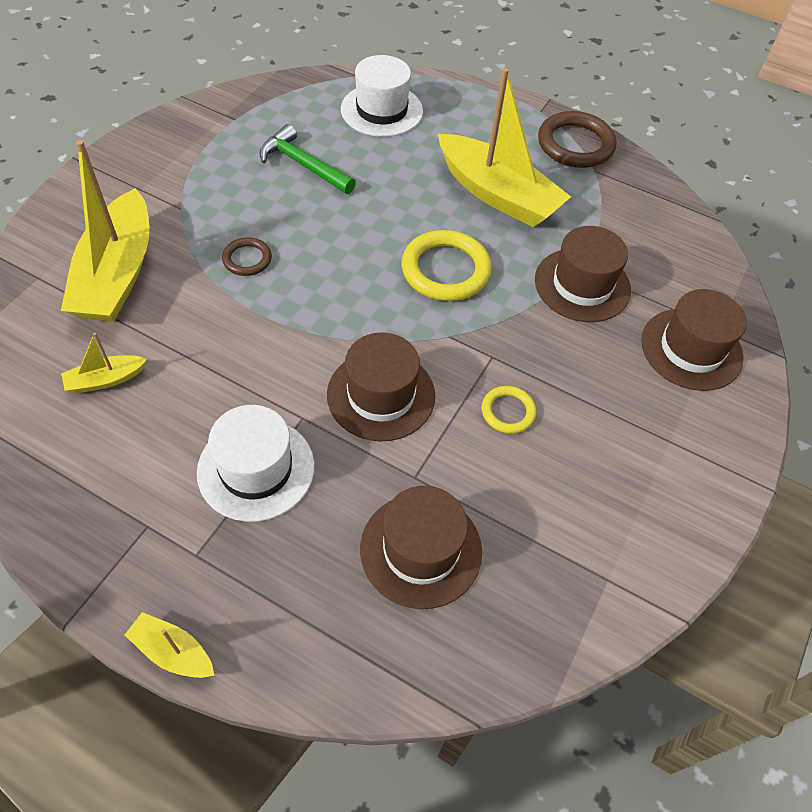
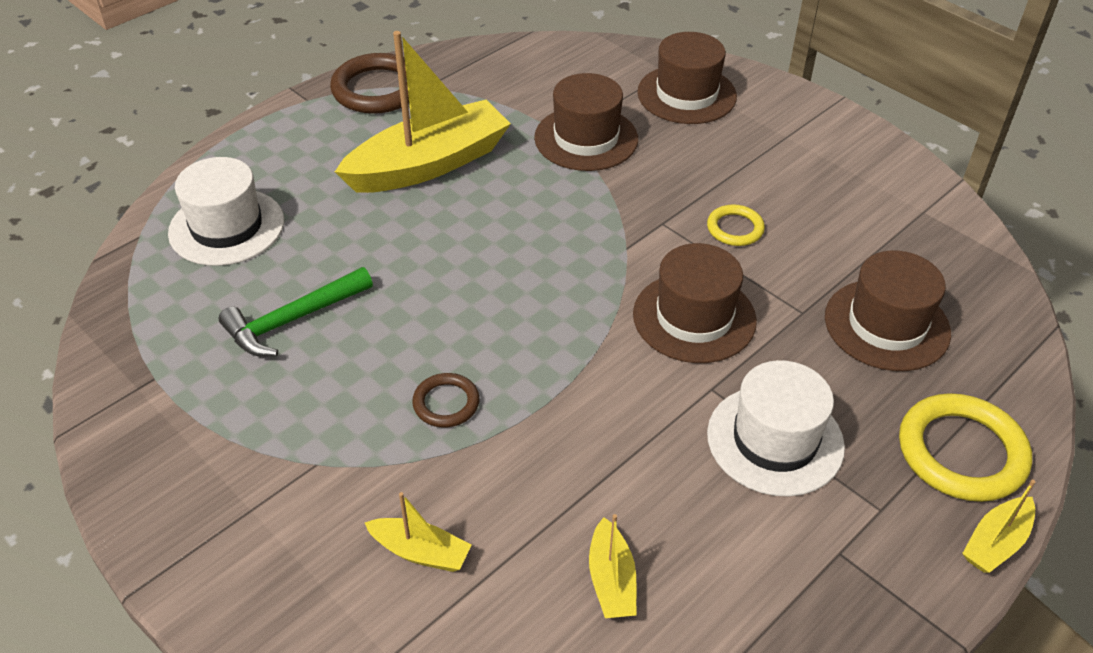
camera: 70 degrees left, 10 degrees down
(117, 274) = (420, 552): yellow boat -> yellow boat, size x0.44
(445, 270) = (530, 230): yellow ring -> yellow ring (961, 452)

